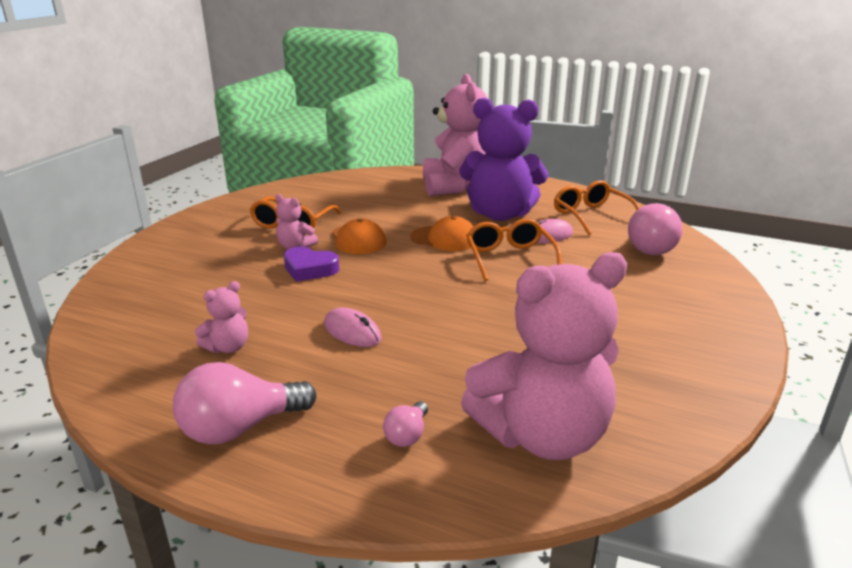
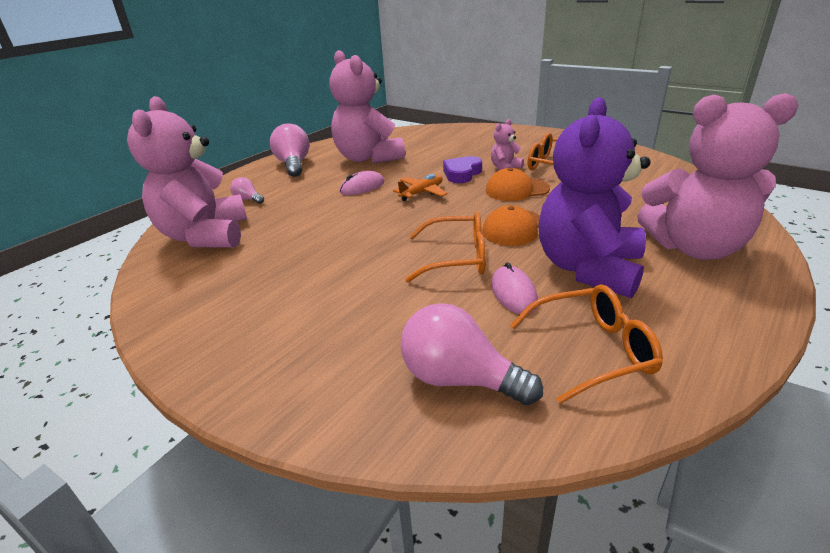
camera: 105 degrees right, 5 degrees up
(228, 347) = (368, 158): pink teddy bear -> pink teddy bear, size x2.33
(369, 288) = (422, 193): none -> orange plane

